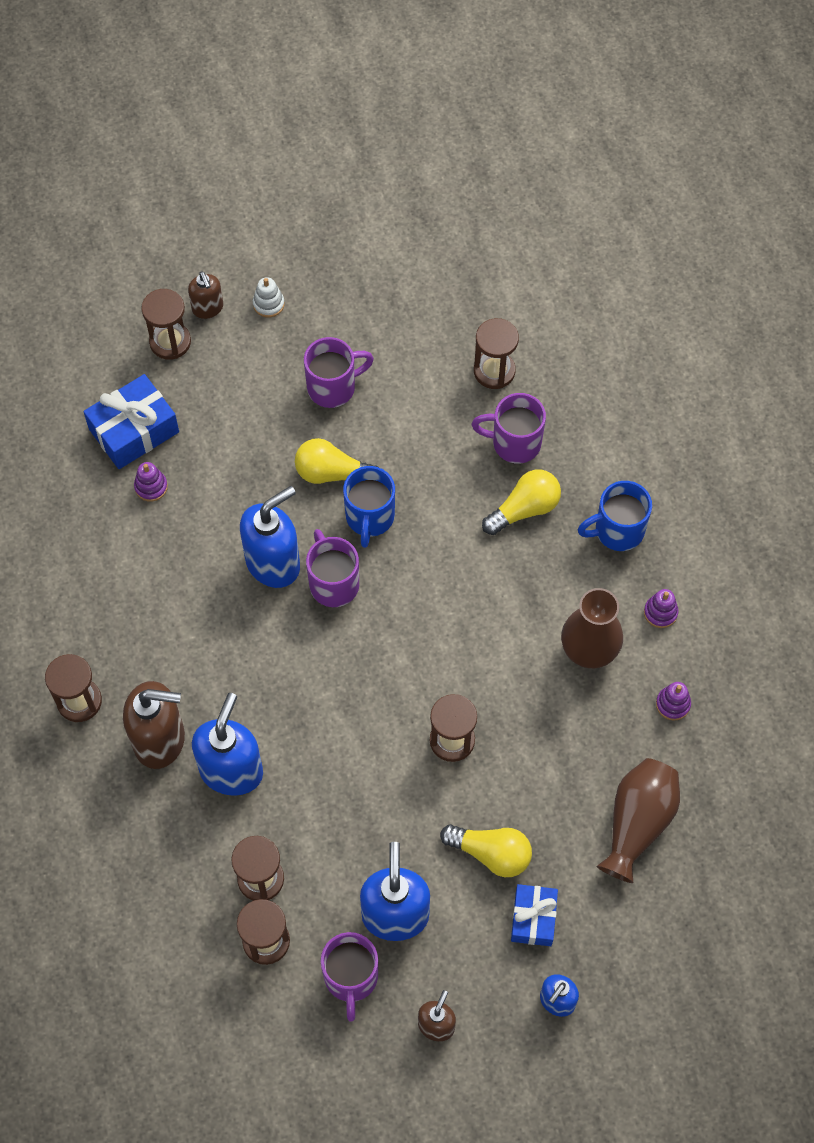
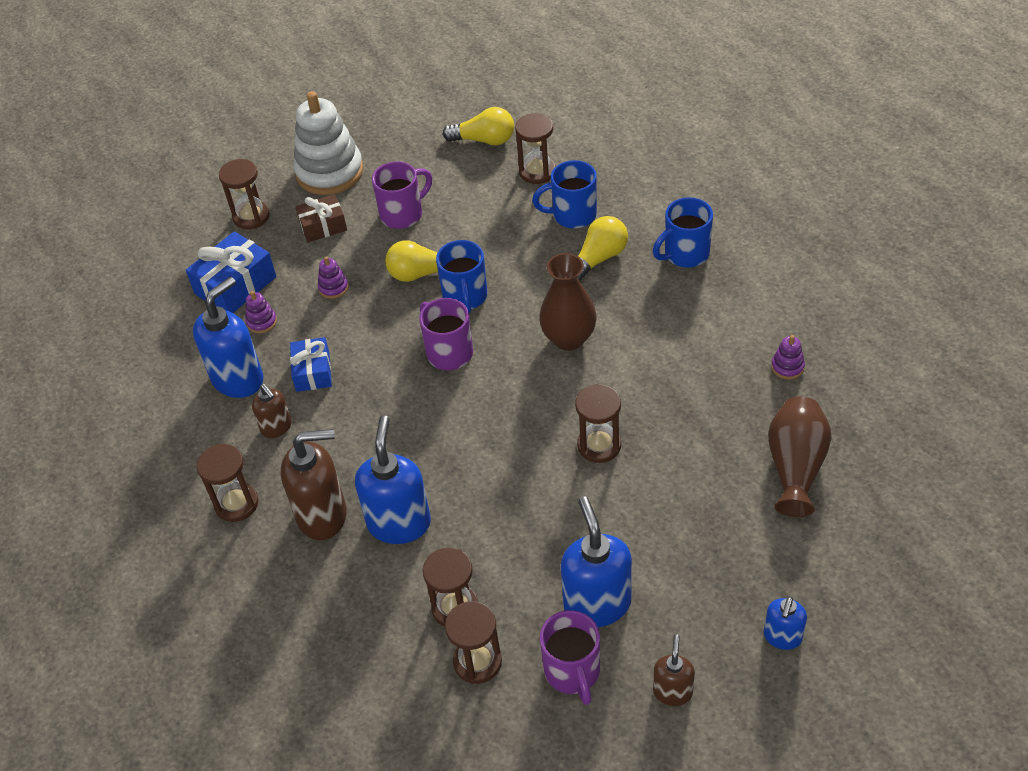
camera: 10 degrees left, 15 degrees down
(208, 308) = (278, 187): brown soap dispenser -> brown soap dispenser (276, 427)
(244, 378) = (323, 226): none -> brown gift
(268, 304) = (329, 172): white stacking toy -> white stacking toy, size x2.46
(273, 563) = (389, 351): blue soap dispenser -> blue soap dispenser (238, 379)
(491, 853) = (669, 527): yellow light bulb -> yellow light bulb (484, 140)
(514, 443) = (572, 215): purple mug -> blue mug
(533, 918) = (731, 571): blue gift -> blue gift (313, 372)
(589, 650) = (696, 345): brown vase -> brown vase (569, 338)
(660, 612) = (747, 302): purple stacking toy -> purple stacking toy (333, 288)

